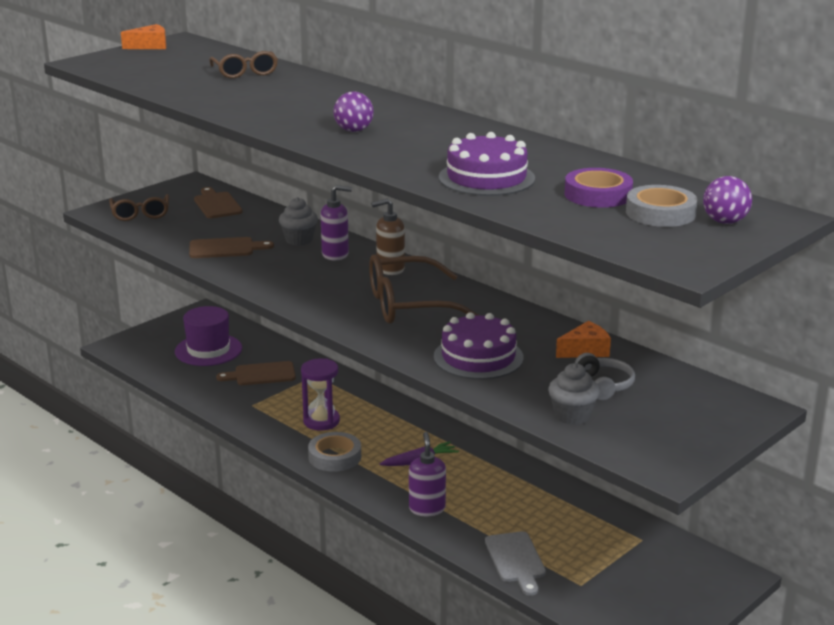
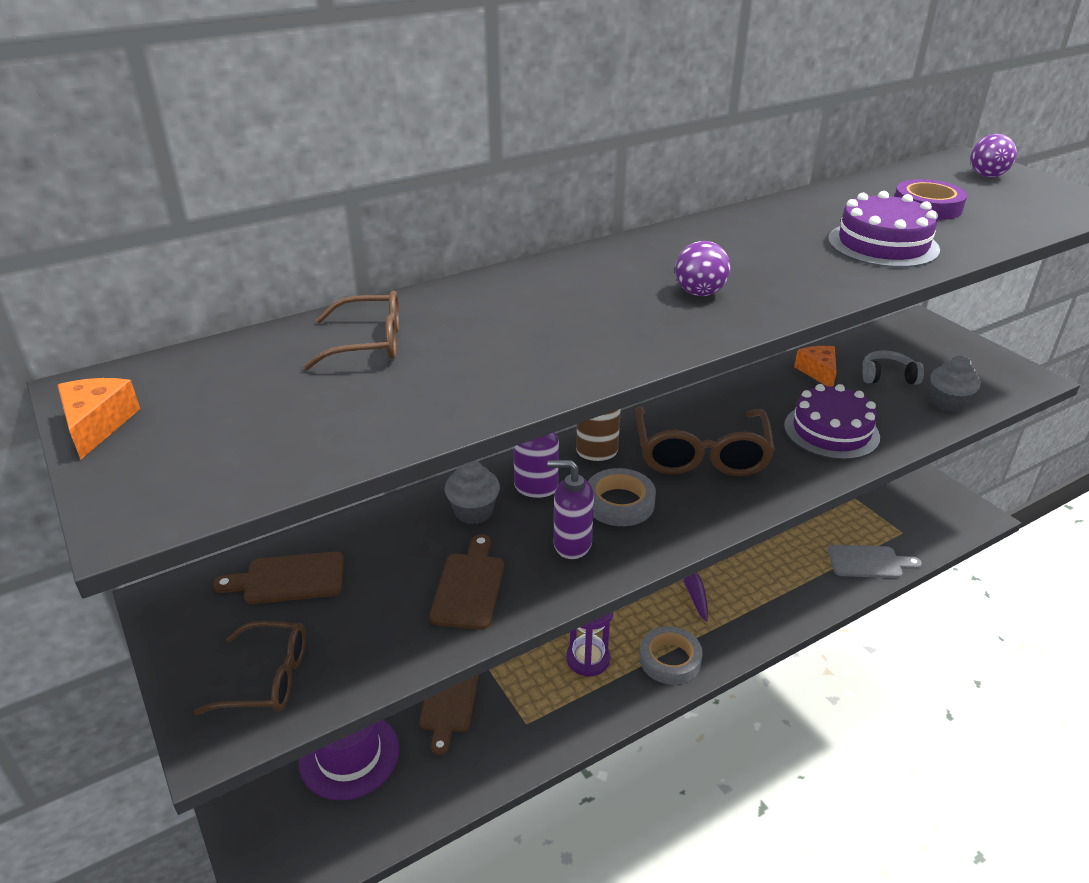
camera: 75 degrees left, 10 degrees up
(427, 508) = (781, 604): purple soap dispenser -> purple soap dispenser (572, 544)
(660, 213) = (972, 192): grey tape -> grey tape (619, 503)

